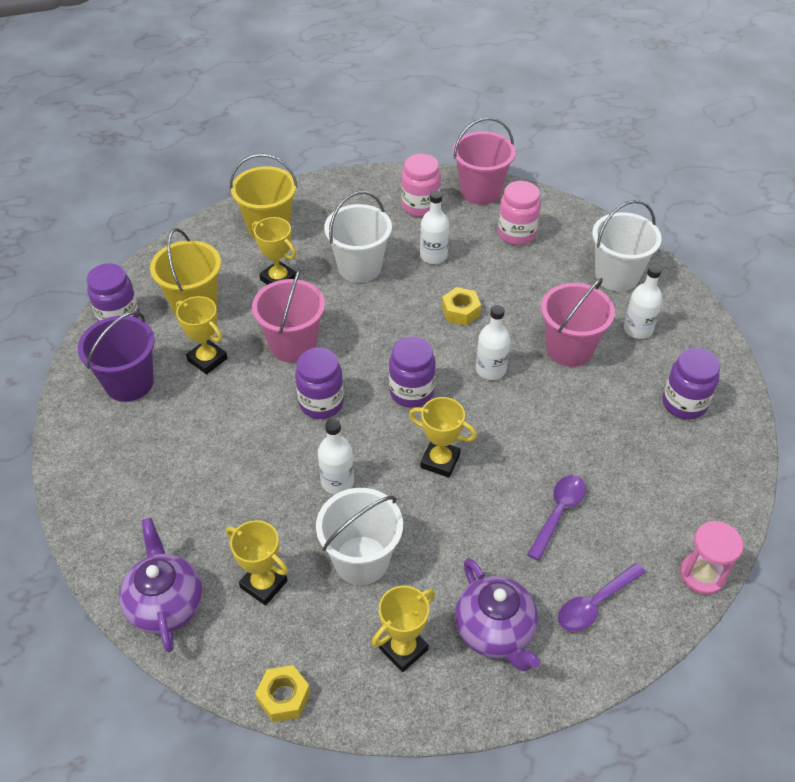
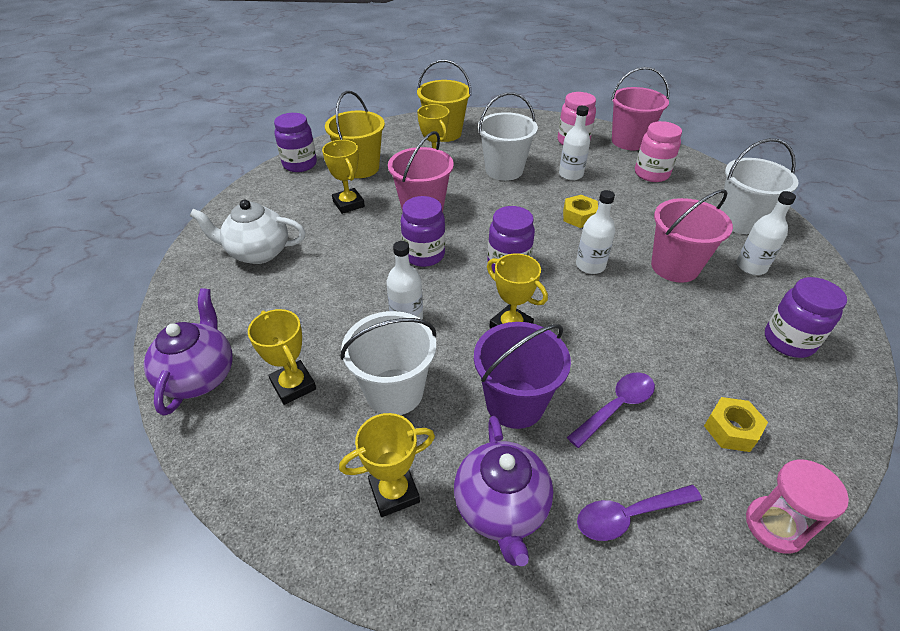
camera: 20 degrees right, 5 degrees down
(129, 383) = (280, 206): purple bucket -> purple bucket (515, 403)
(140, 450) = (258, 252): none -> white teapot
(284, 697) = (250, 500): yellow nut -> yellow nut (731, 429)

